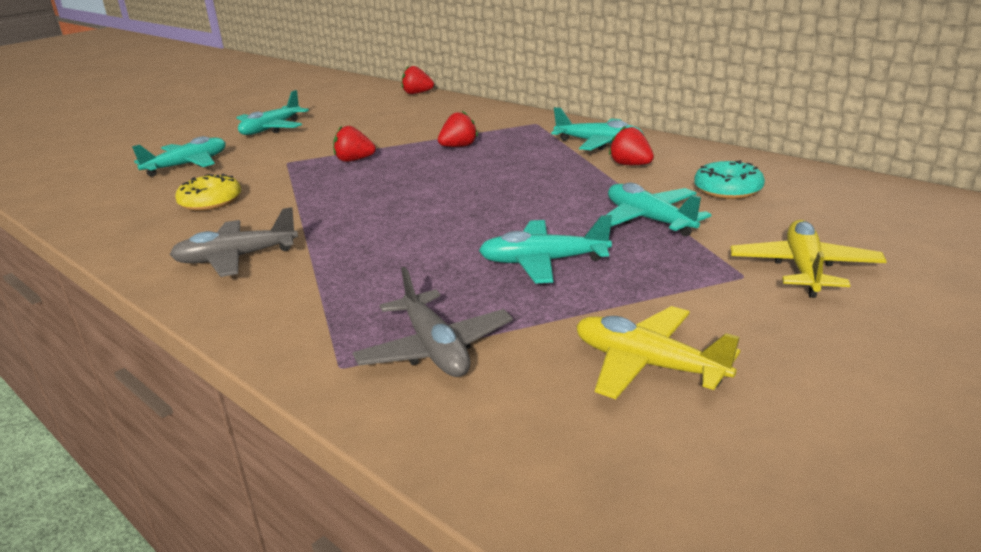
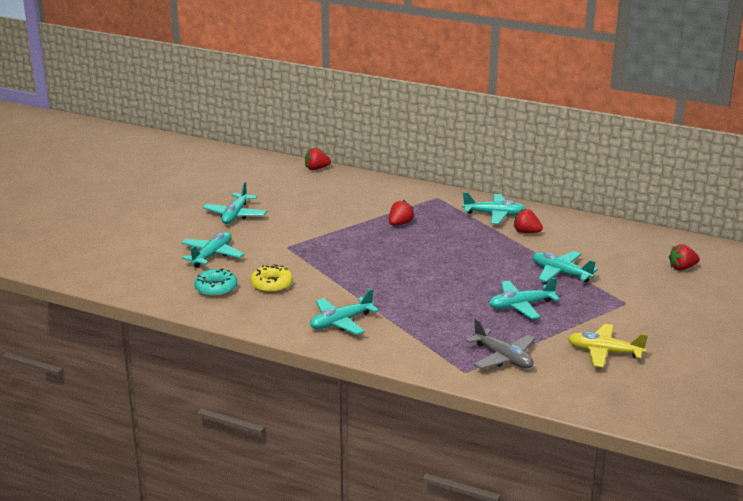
camera: 20 degrees left, 0 degrees up
(236, 258) = (341, 322): grey plane -> turquoise plane
(354, 160) = (336, 241): red strawberry -> red strawberry (682, 268)
(728, 189) = (593, 247): turquoise donut -> turquoise donut (216, 288)
(804, 269) = (652, 296): yellow plane -> none

